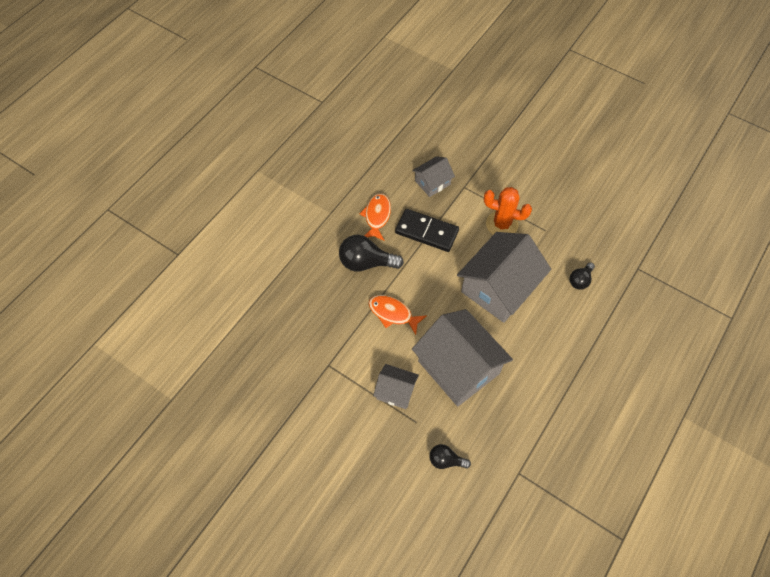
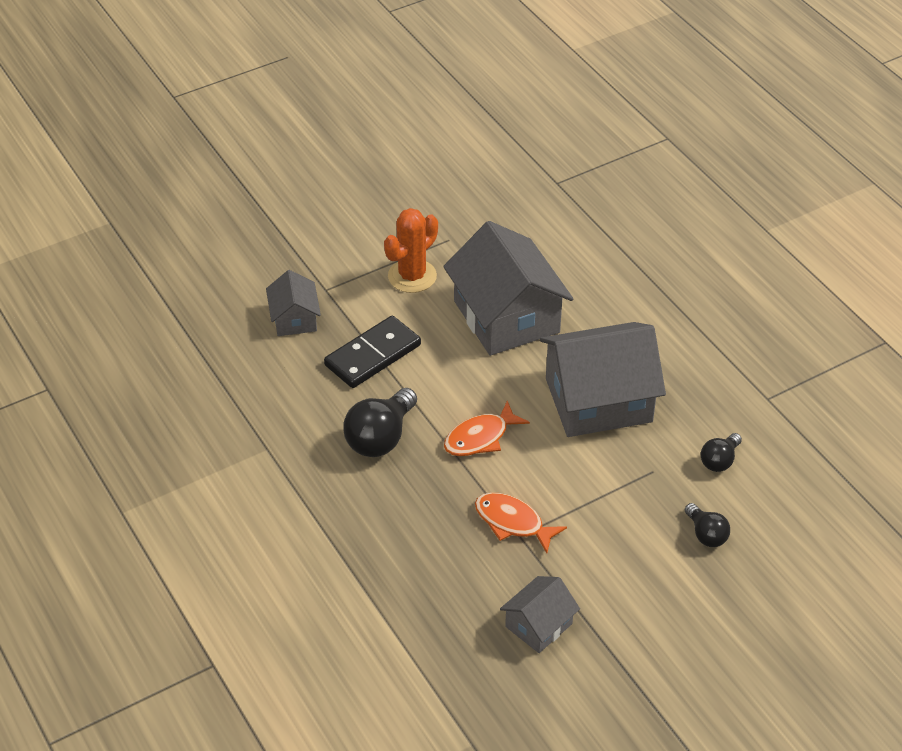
camera: 65 degrees left, 15 degrees down
(377, 216) = (310, 398): orange fish -> orange fish (512, 522)
(396, 391) = (598, 476): grey house -> grey house (539, 625)
(580, 280) = (542, 239): black light bulb -> black light bulb (706, 534)

